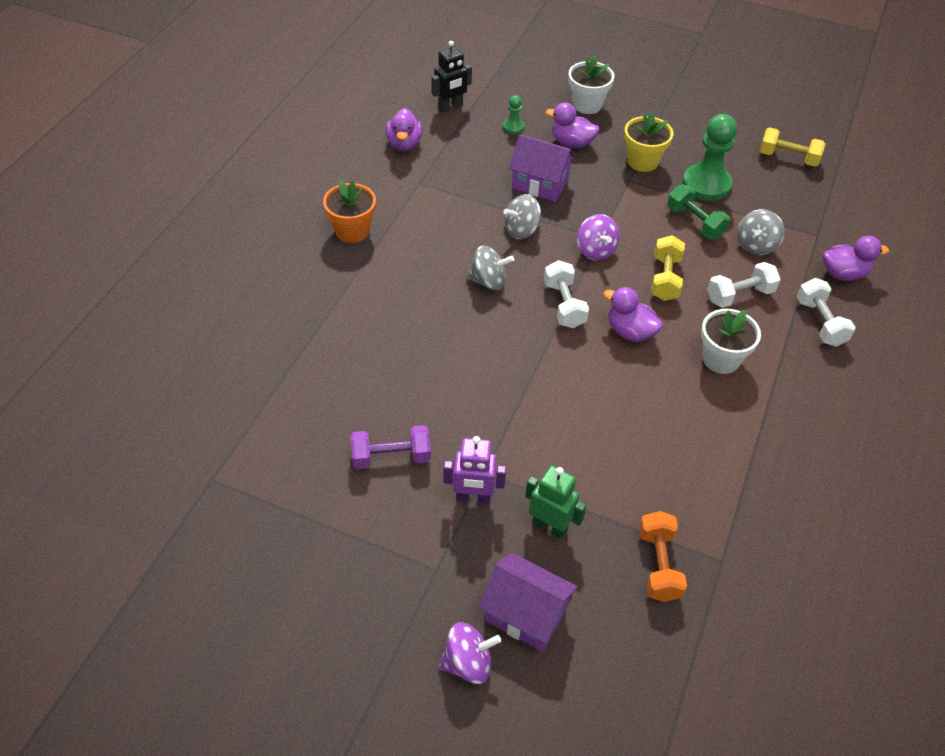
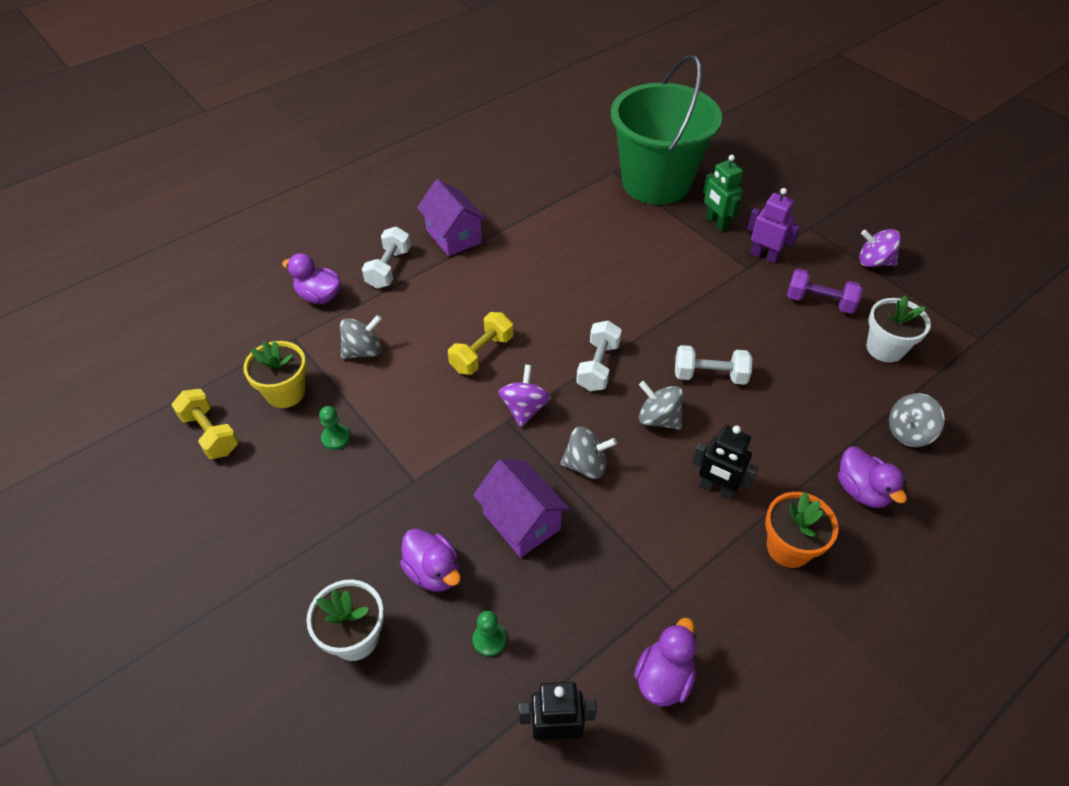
camera: 150 degrees left, 0 degrees up
(276, 347) = (908, 432): none -> grey spinning top
(418, 249) = (716, 488): none -> black robot
(468, 663) = (807, 182): purple spinning top -> purple spinning top (874, 262)
(525, 614) = (759, 190): purple house -> purple house (453, 236)
(630, 332) = (556, 320): purple duck -> purple duck (861, 490)
(642, 161) = (373, 501): yellow flower pot -> yellow flower pot (285, 392)
(658, 565) = (656, 182): orange dumbbell -> green bucket
(695, 223) = (396, 398): green dumbbell -> none
(706, 184) = (336, 438): green pawn -> green pawn, size x0.47
(721, 359) = (499, 273): white flower pot -> white flower pot (885, 348)
(739, 295) = (430, 313): white dumbbell -> white dumbbell (709, 375)

